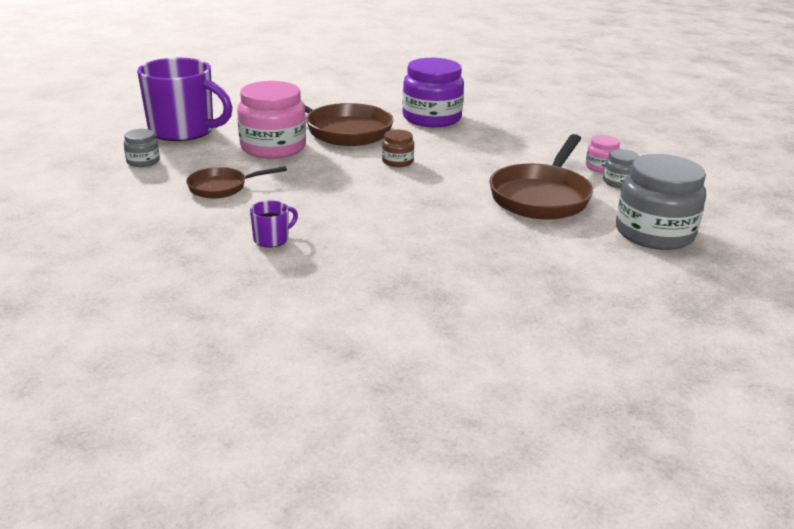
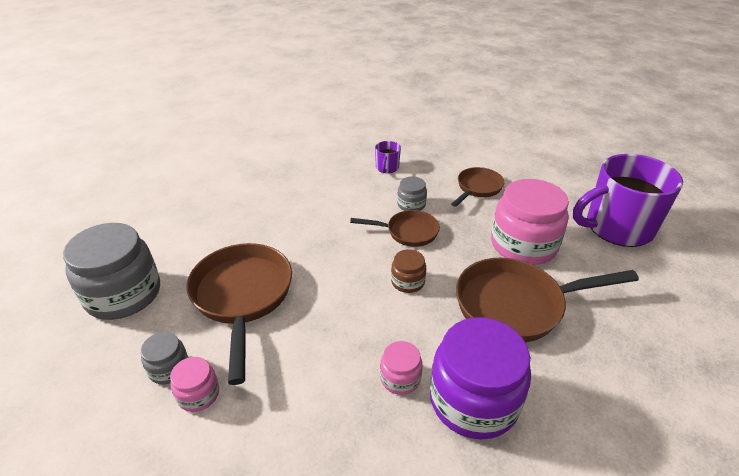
camera: 145 degrees right, 10 degrees up
(143, 161) = (564, 185): grey jar -> grey jar (411, 205)
(348, 184) = (408, 232): none -> brown pan
(463, 134) = (400, 378): none -> pink jar

